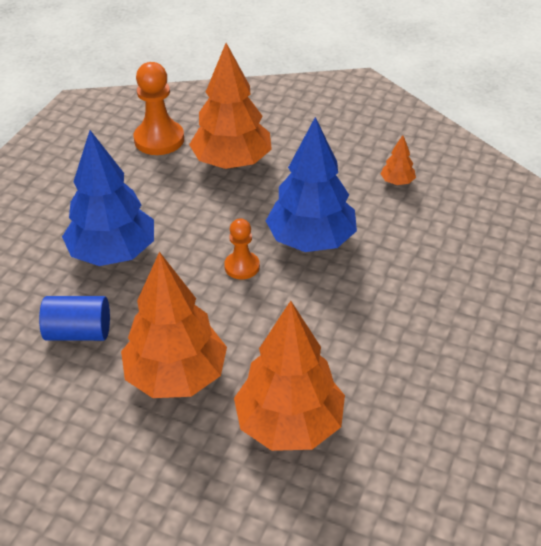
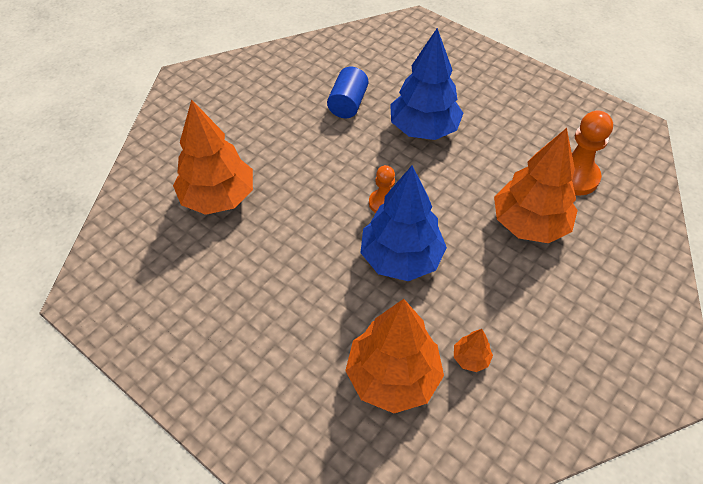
camera: 105 degrees right, 10 degrees up
(176, 376) = (287, 147): orange tree -> orange tree (393, 377)

